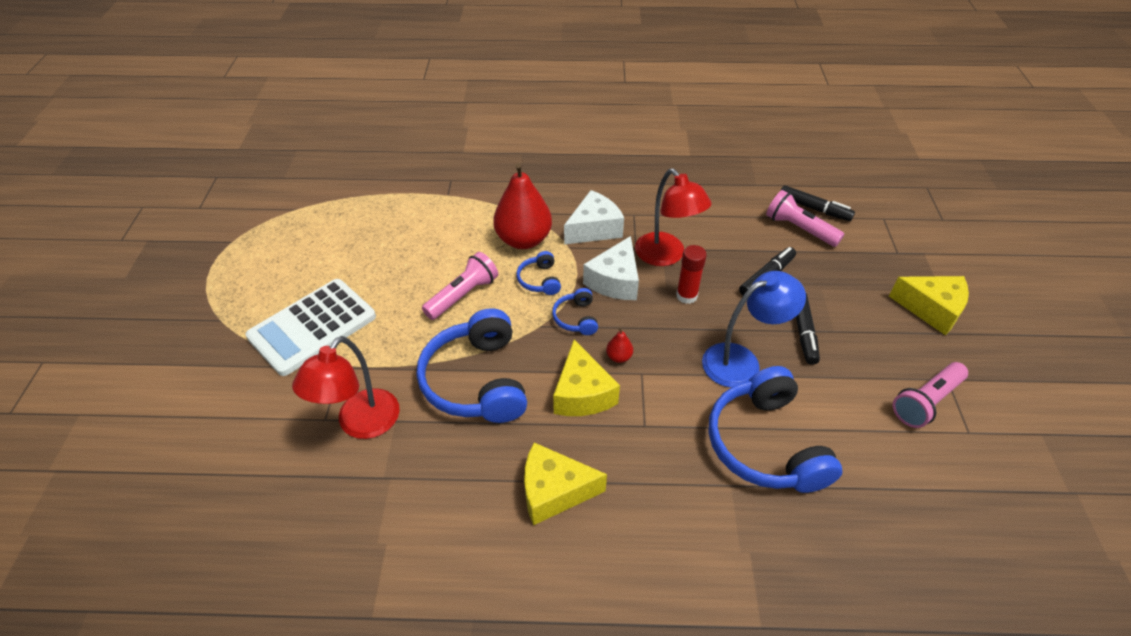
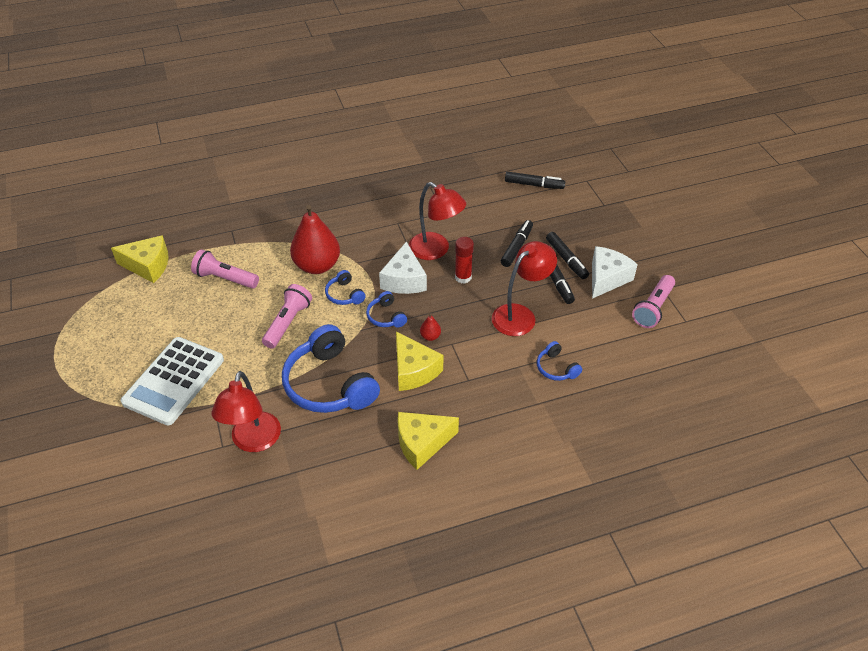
camera: 20 degrees left, 0 degrees up
(594, 229) = (370, 242): white cheese -> white cheese (606, 278)
(741, 361) = (520, 315): blue lamp -> red lamp
(765, 444) = (556, 368): blue headphones -> blue headphones, size x0.46
(799, 229) = (528, 203): pink flashlight -> pink flashlight (225, 278)
(825, 307) = (566, 259): none -> black marker
(931, 309) = (639, 242): yellow cheese -> yellow cheese (148, 266)

